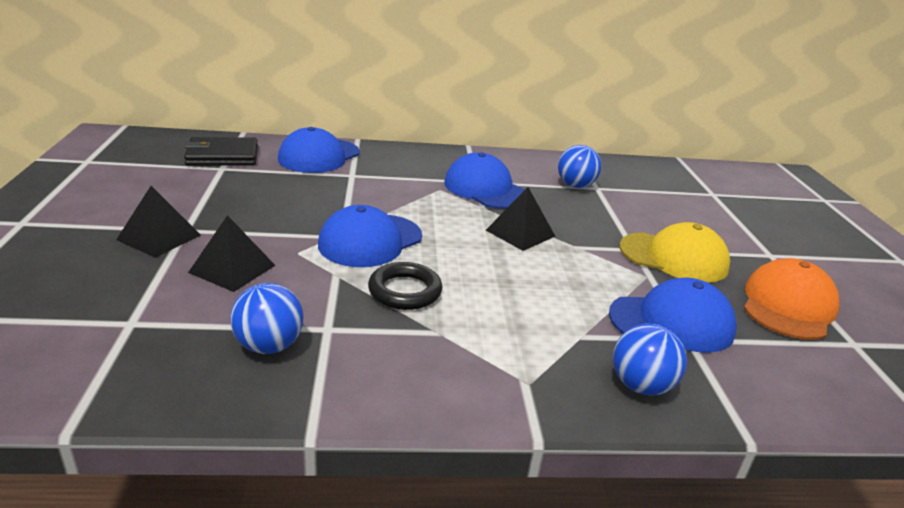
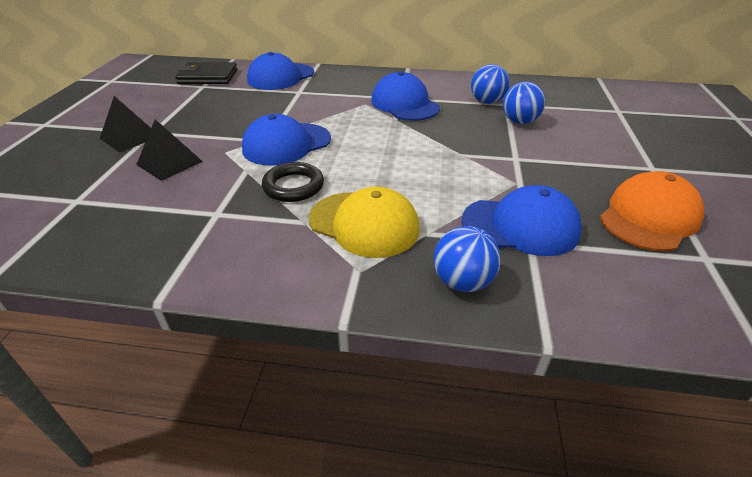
camera: 15 degrees right, 10 degrees up
(269, 346) = (165, 224): blue ball -> blue ball (519, 122)
(520, 233) = (416, 141): black pyramid -> none
(673, 257) = (551, 167): yellow cap -> yellow cap (364, 224)

